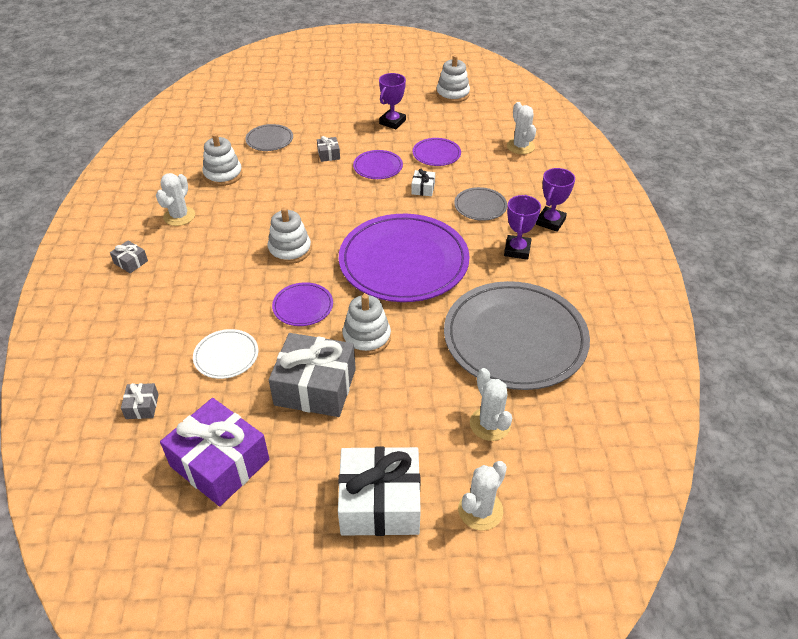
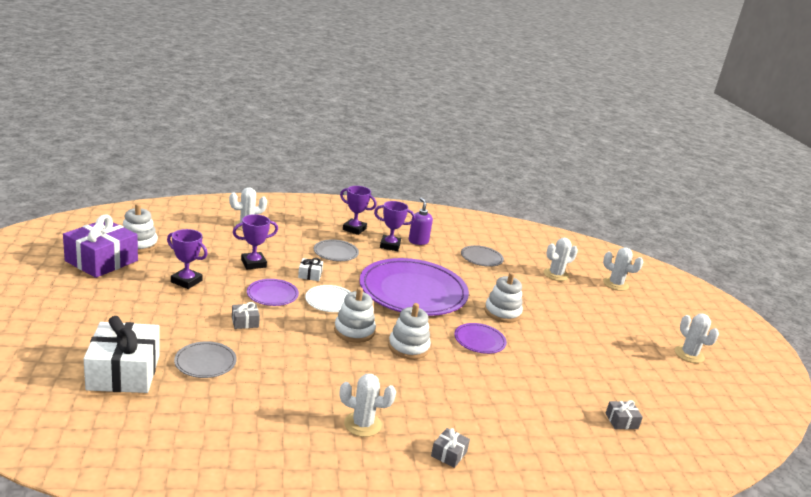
camera: 100 degrees left, 20 degrees down
(220, 463) = (645, 377): purple gift -> purple gift (101, 261)
(223, 175) = (279, 395): white stacking toy -> white stacking toy (354, 331)
(226, 356) = (549, 379): white plate -> white plate (330, 301)
(269, 550) = (689, 354): none -> white cactus
(315, 387) = (559, 336): grey gift -> none
(380, 503) = (632, 315): white gift -> white gift (124, 372)
(436, 154) = (253, 263): purple plate -> purple trophy
(515, 338) = (481, 258): grey plate -> grey plate, size x0.44
(541, 277) = (418, 241): none -> purple soap dispenser

